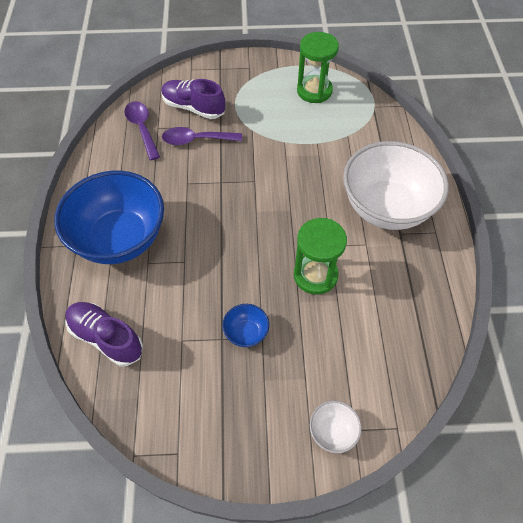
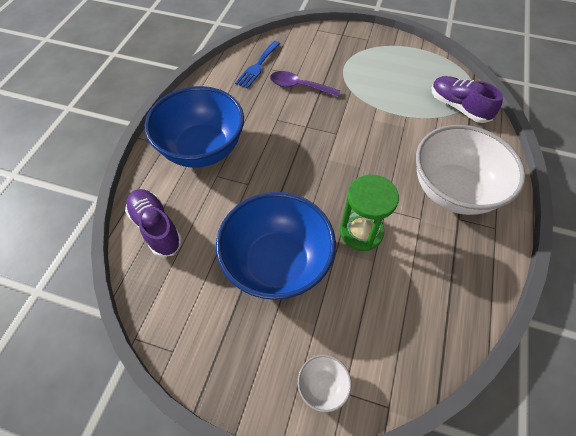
camera: 20 degrees right, 0 degrees up
(142, 128) = (257, 66): purple spoon -> blue fork
(193, 107) = (307, 60): purple shoe -> purple shoe (458, 107)
(246, 333) = (277, 263): blue bowl -> blue bowl, size x2.45
(314, 91) = (420, 72): green hourglass -> none

